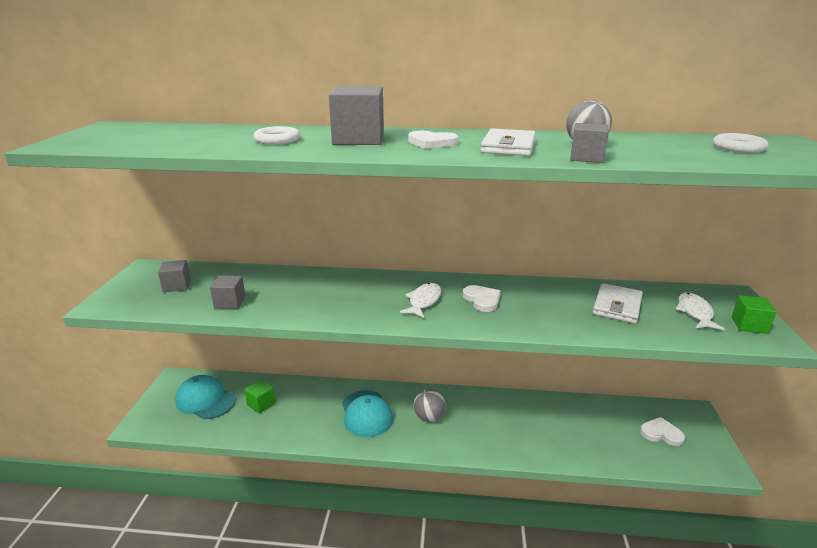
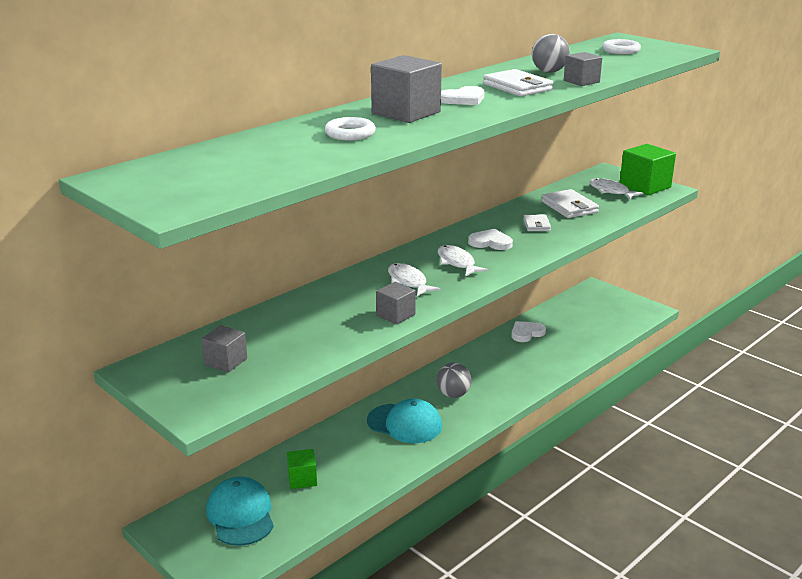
camera: 50 degrees left, 0 degrees up
(205, 400) = (240, 515): turquoise cap -> turquoise cap turned 90 degrees clockwise
(230, 302) = (316, 343): grey cube -> grey cube (395, 315)
(363, 296) = (408, 282): none -> white fish
(551, 306) = (536, 225): none -> white wallet
(661, 433) = (597, 311): white heart -> white heart (526, 333)
(749, 325) = (645, 186): green cube -> green cube, size x1.74

